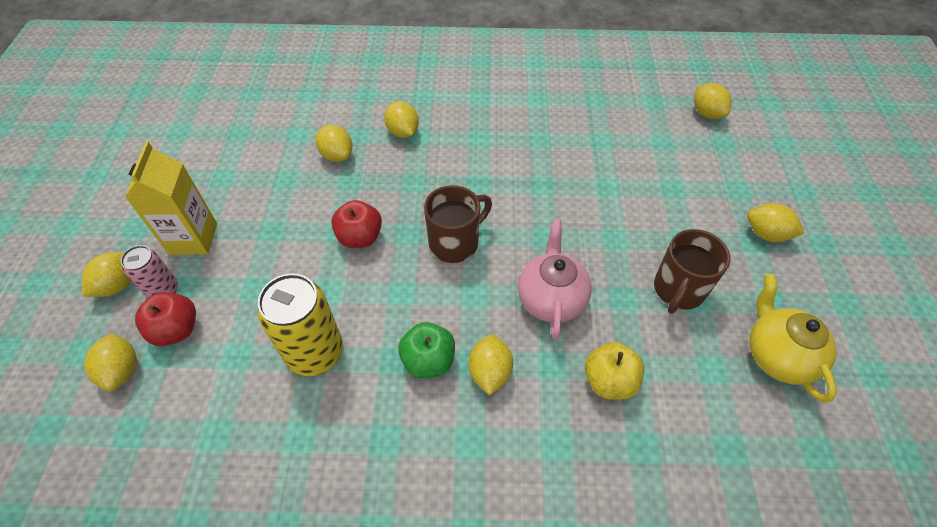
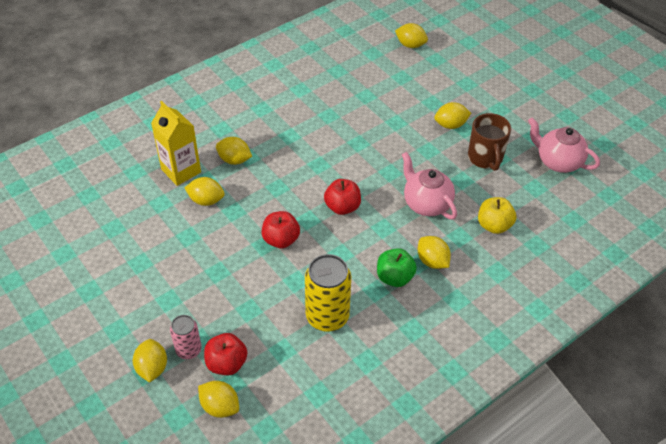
camera: 40 degrees left, 5 degrees down
(193, 238) = (169, 310): yellow carton -> yellow carton (181, 171)
(455, 243) = (342, 207): brown mug -> red apple
(766, 234) = (502, 101): yellow lemon -> yellow lemon (450, 125)
(777, 355) = (557, 162): yellow teapot -> pink teapot

